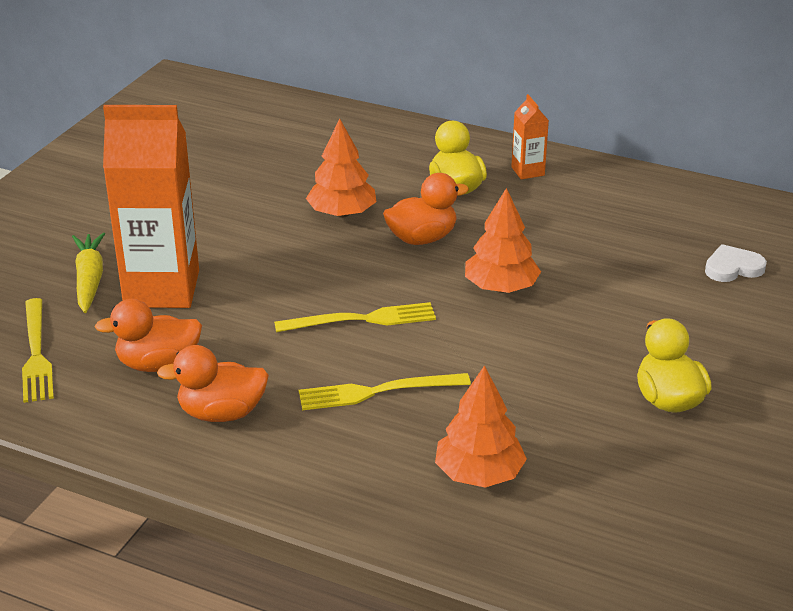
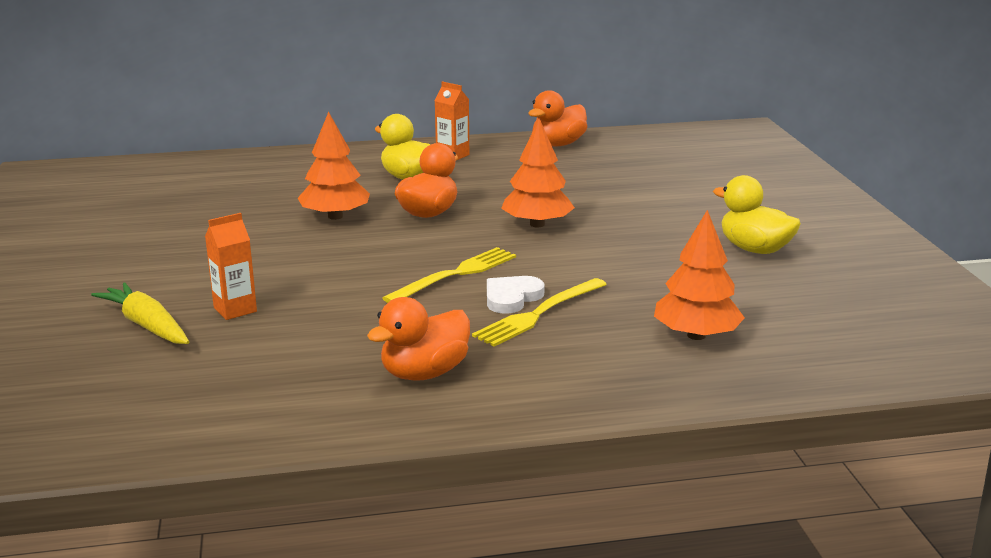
camera: 35 degrees left, 10 degrees down
(36, 354) = (166, 395): yellow fork -> none
(158, 364) = (311, 361): orange duck -> orange duck (558, 144)
(162, 289) = (235, 309): orange carton -> orange carton, size x0.44
(733, 268) = (681, 169): white heart -> white heart (512, 297)

